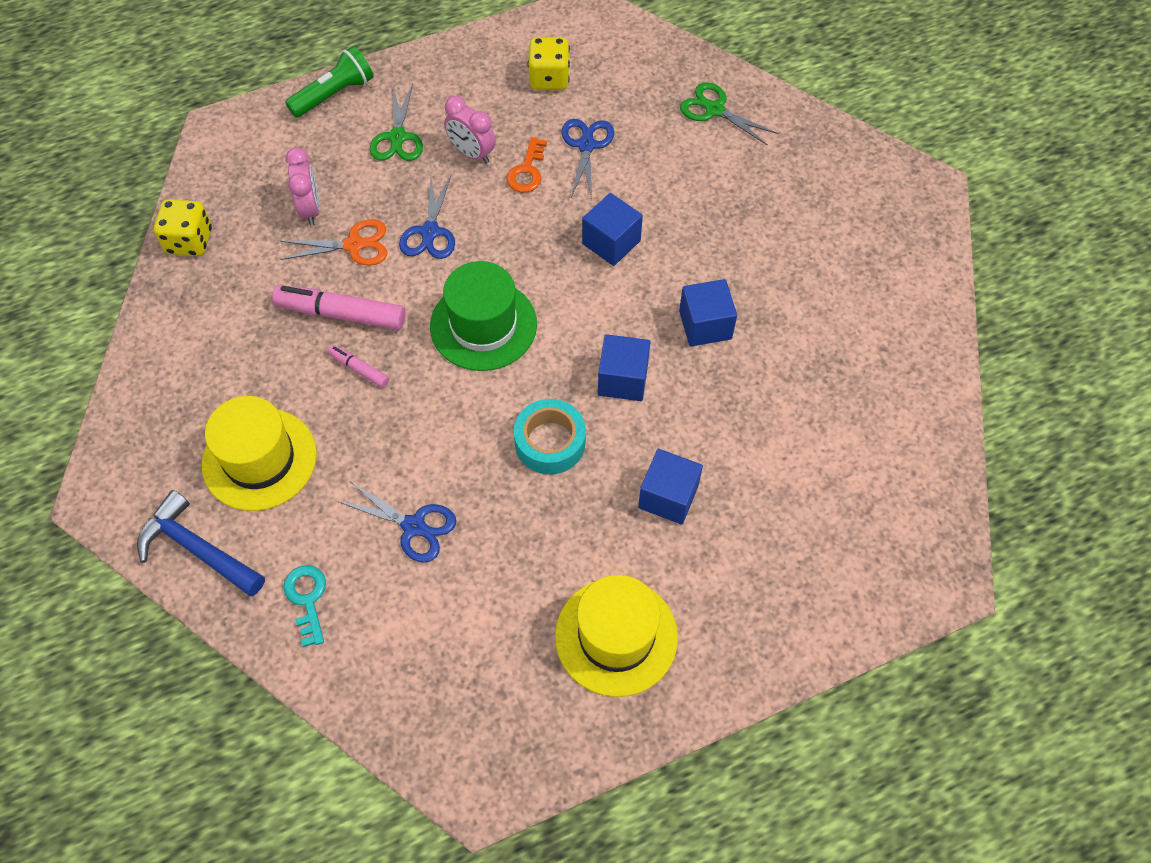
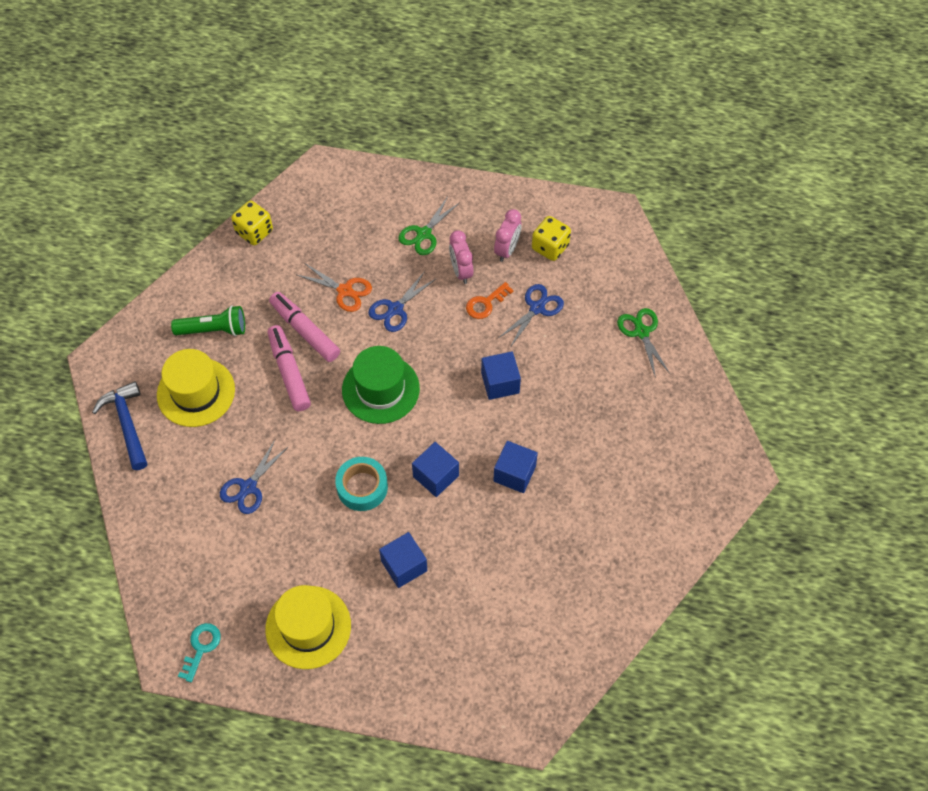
camera: 35 degrees right, 0 degrees up
(307, 599) = (162, 491): turquoise key -> turquoise key (201, 647)
(310, 209) = (337, 251): pink clock -> pink clock (507, 250)
(334, 94) = (407, 182): green flashlight -> green flashlight (214, 329)
(359, 369) = (289, 372): pink marker -> pink marker, size x1.94
(414, 526) = (248, 487): blue scissors -> blue scissors turned 60 degrees clockwise

